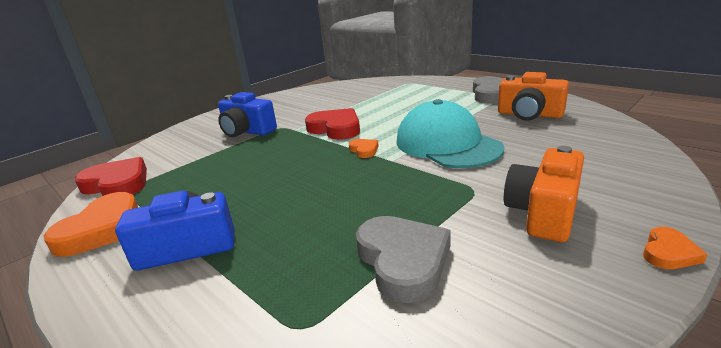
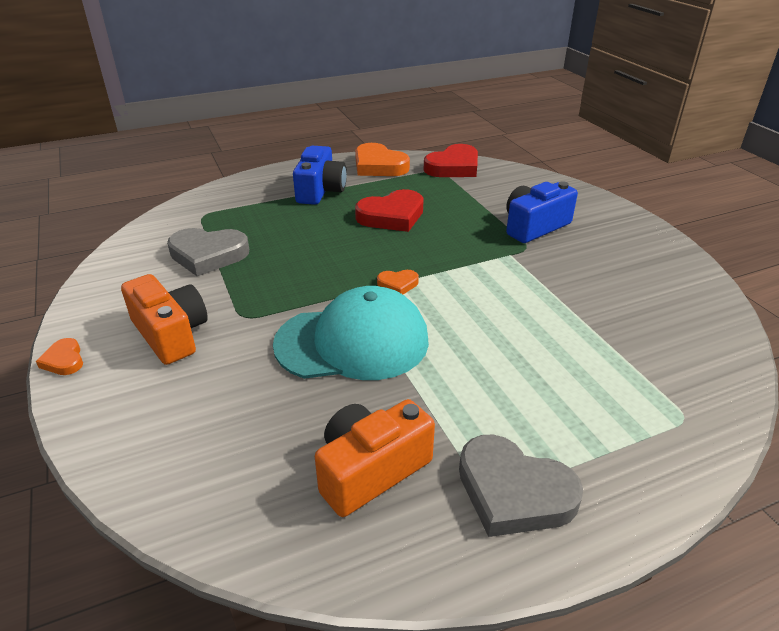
camera: 110 degrees right, 10 degrees up
(335, 128) = (486, 282): red heart -> red heart (392, 216)

